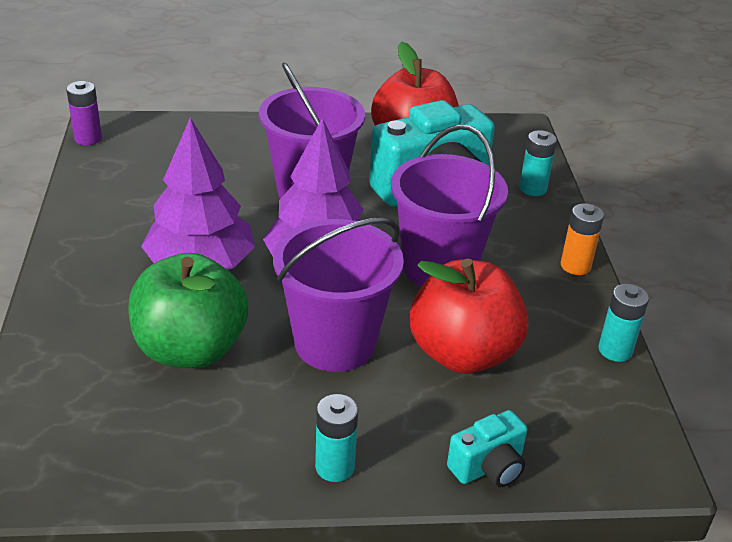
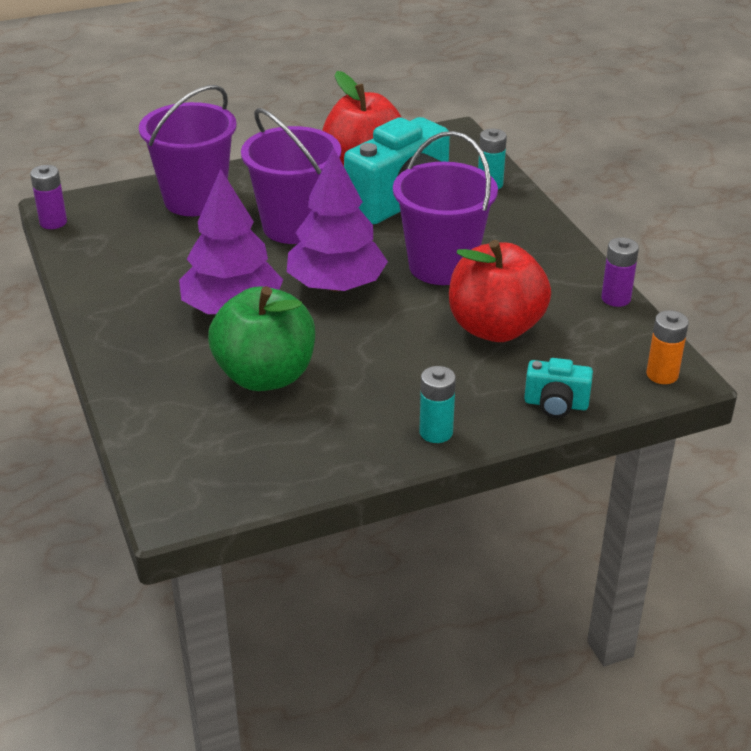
camera: 15 degrees left, 0 degrees up
(335, 343) = (385, 344): purple bucket -> purple bucket (195, 200)
(488, 467) = (556, 404): turquoise camera -> turquoise camera turned 60 degrees clockwise
(575, 266) = (555, 240): orange battery -> orange battery (662, 375)
(615, 350) = (616, 298): turquoise battery -> purple battery

